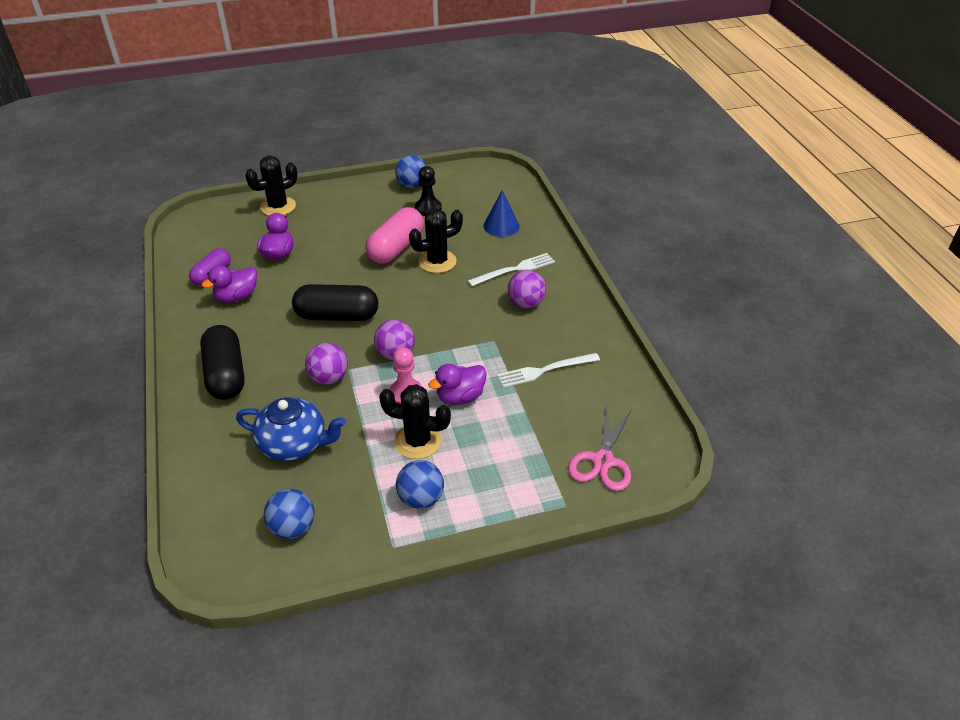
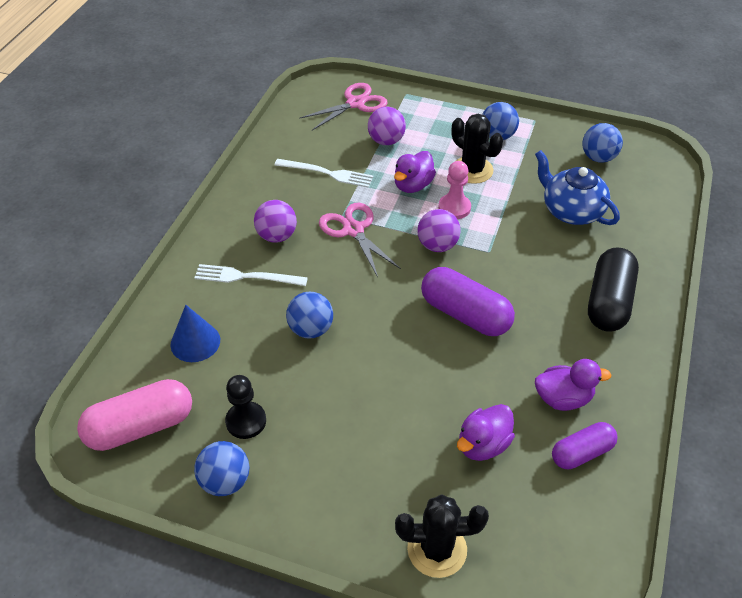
camera: 145 degrees left, 5 degrees up
(329, 378) = (512, 252): purple ball -> purple ball (386, 141)
(337, 316) = (465, 314): black capsule -> purple capsule
(396, 248) = (338, 374): pink capsule -> pink capsule (140, 427)
(437, 261) = (311, 329): black cactus -> blue ball
(460, 397) = (413, 185): purple duck -> purple duck turned 120 degrees clockwise
(473, 335) = (353, 230): none -> pink scissors

